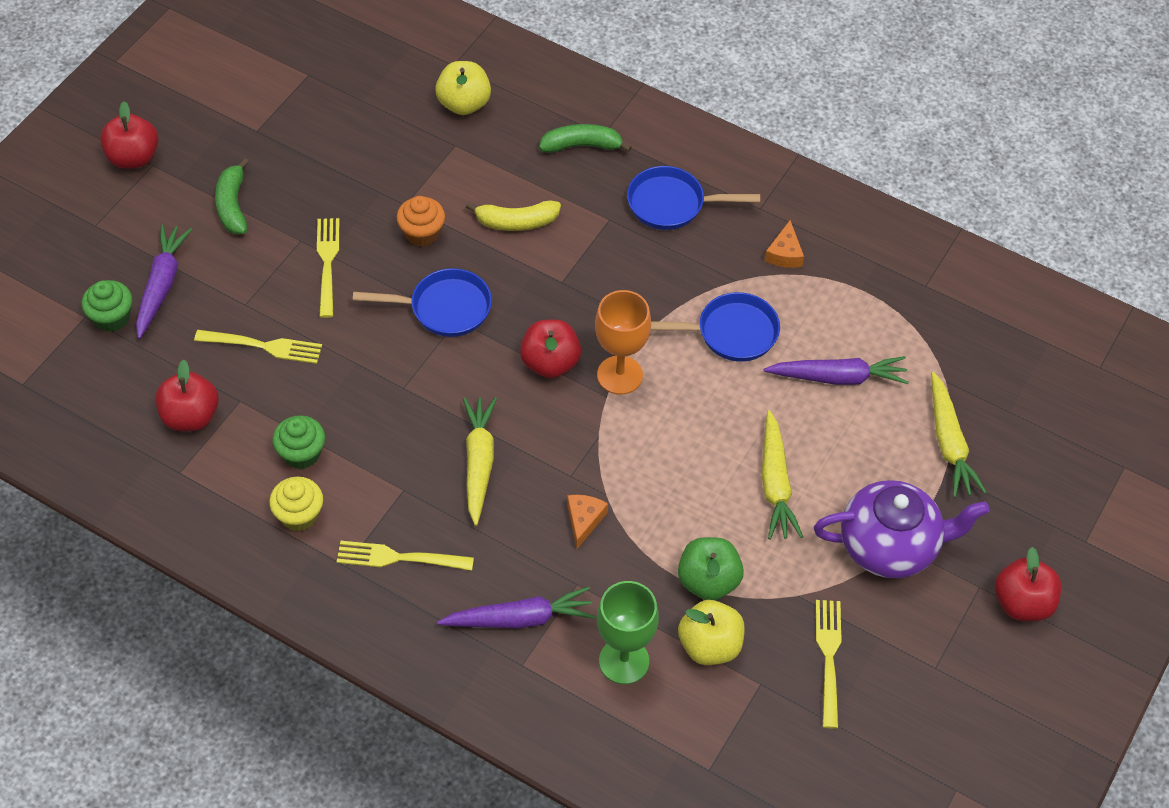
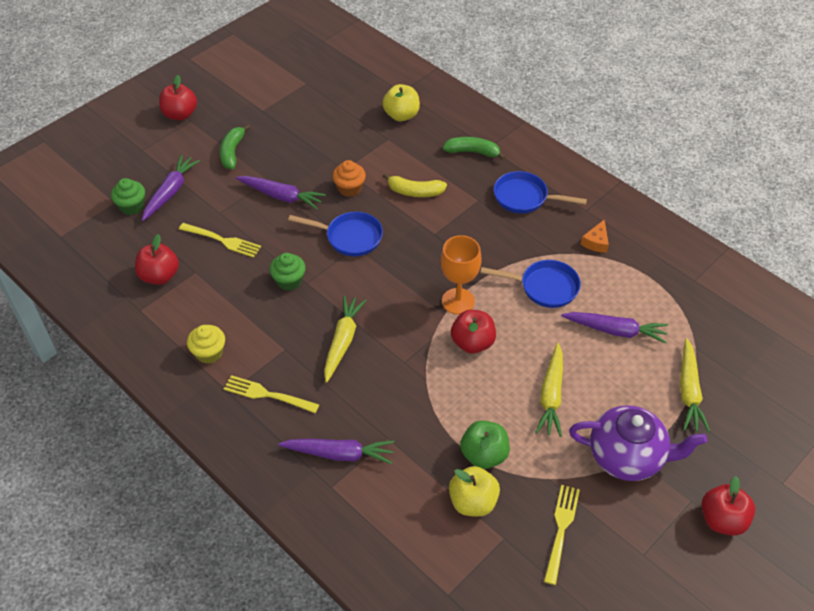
camera: 15 degrees right, 5 degrees down
(301, 453) = (224, 313): green cupcake -> green cupcake (289, 281)
(327, 263) = (281, 196): yellow fork -> purple carrot
(550, 363) = (411, 285): red apple -> red apple (472, 343)
(584, 520) = (405, 394): orange cheese -> none
(624, 661) = (406, 500): green goblet -> none

